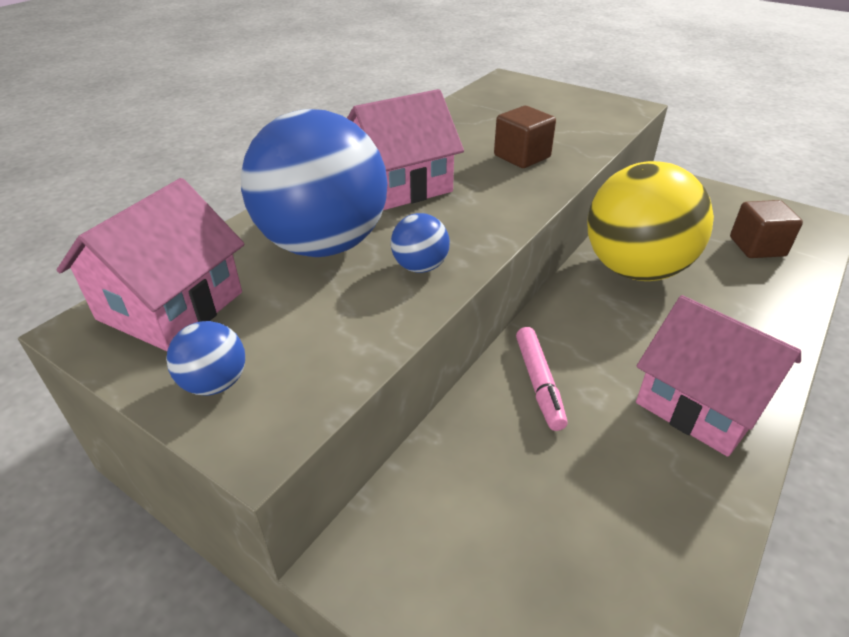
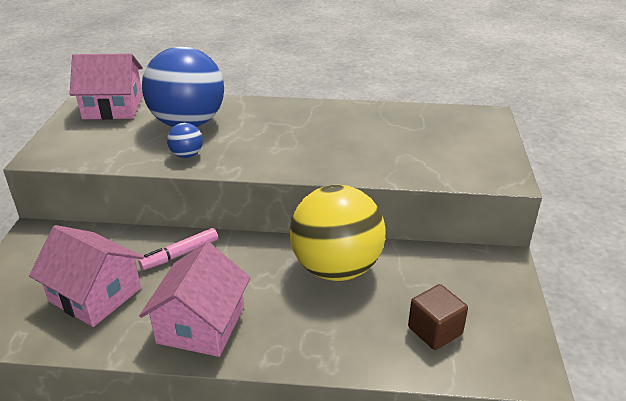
camera: 60 degrees right, 5 degrees down
(215, 383) = (67, 136): blue ball -> none
(400, 184) = (272, 124): pink house -> pink house (95, 294)
(522, 156) = (354, 153): brown cube -> none

